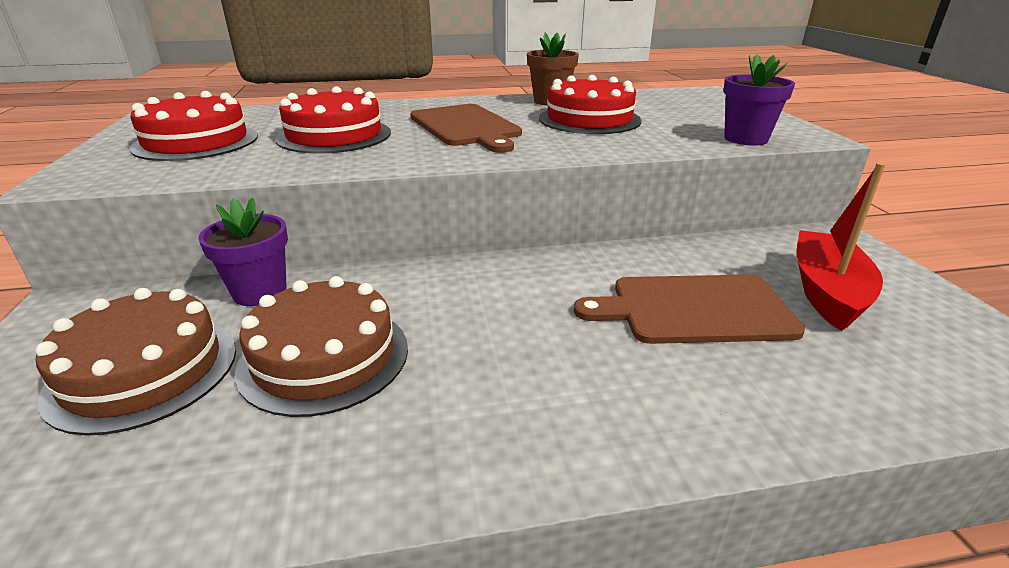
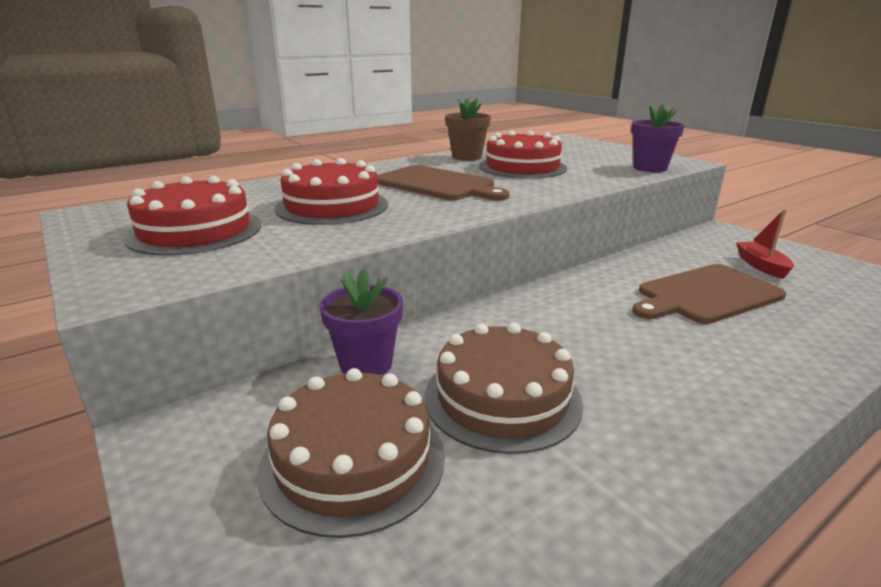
camera: 25 degrees left, 5 degrees down
(826, 291) = (761, 266): red boat -> red boat, size x0.61

